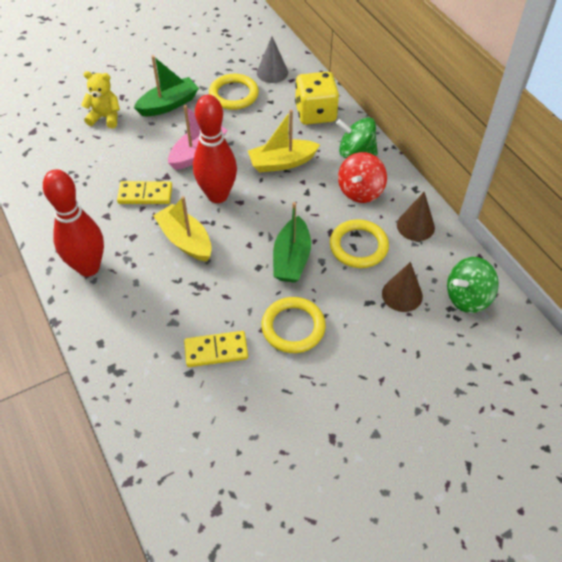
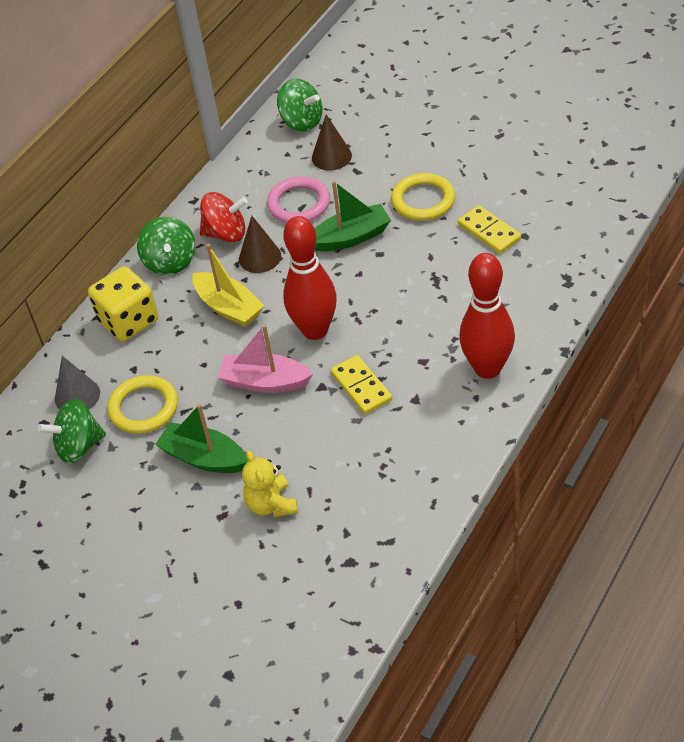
camera: 115 degrees left, 5 degrees down
(185, 240) = (393, 319): yellow boat -> none
(232, 61) = (79, 446): none -> green spinning top
(358, 246) = (299, 204): yellow ring -> pink ring
(415, 226) = (243, 180): brown cone -> brown cone (260, 257)

